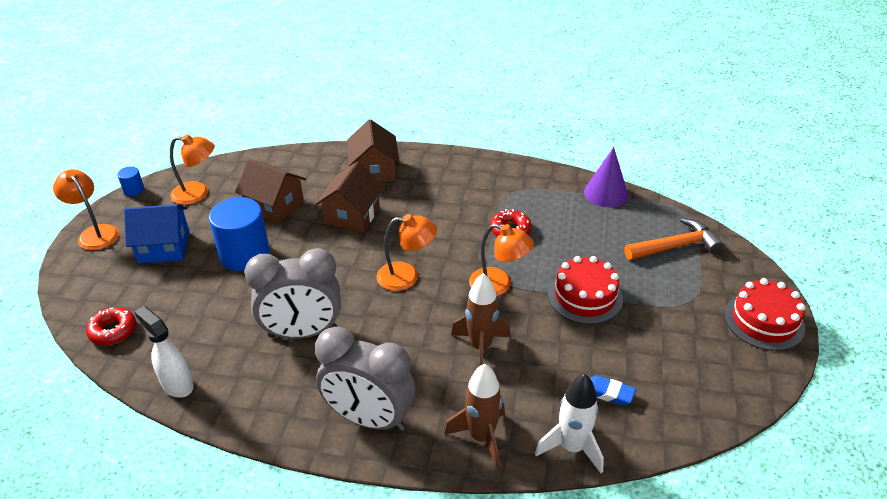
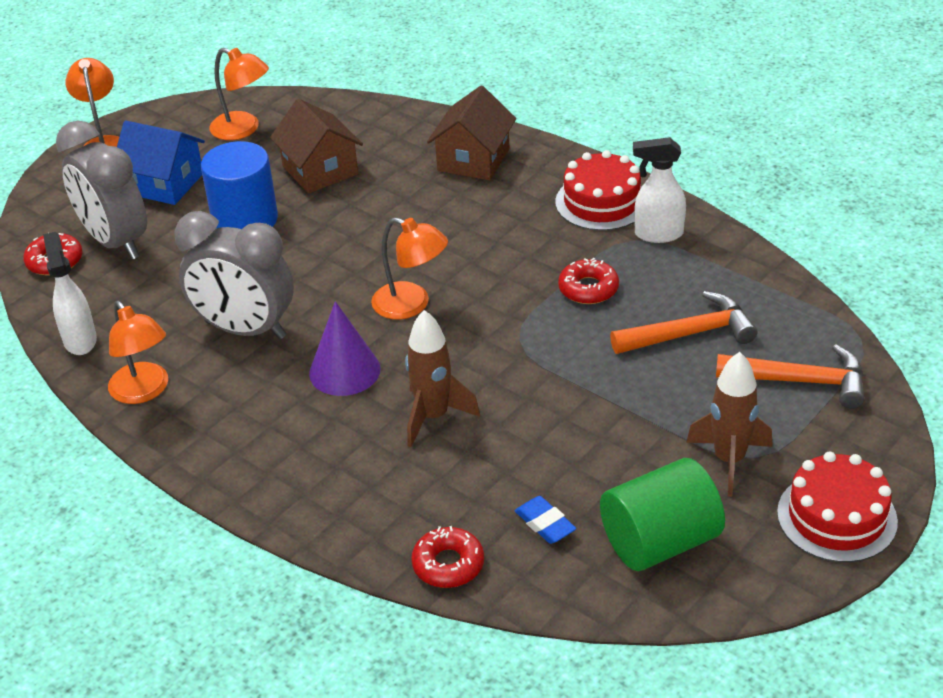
camera: 30 degrees right, 0 degrees up
(134, 190) = (176, 105): blue cylinder -> none
(352, 215) = (403, 209): brown house -> none
(369, 419) = (248, 448): grey clock -> grey clock (115, 242)
(481, 437) = (354, 514): brown rocket -> brown rocket (729, 460)
(498, 285) = (515, 352): orange lamp -> orange lamp (144, 391)
(523, 184) = (658, 234): none -> white spray bottle
(572, 447) = (448, 564): white rocket -> red donut
(585, 296) = (615, 403): red cake -> red cake (601, 202)
(592, 238) = (690, 333): none -> orange hammer
(606, 193) = (764, 280): purple cone -> purple cone (344, 371)
(684, 376) = (660, 541): none -> green cylinder

